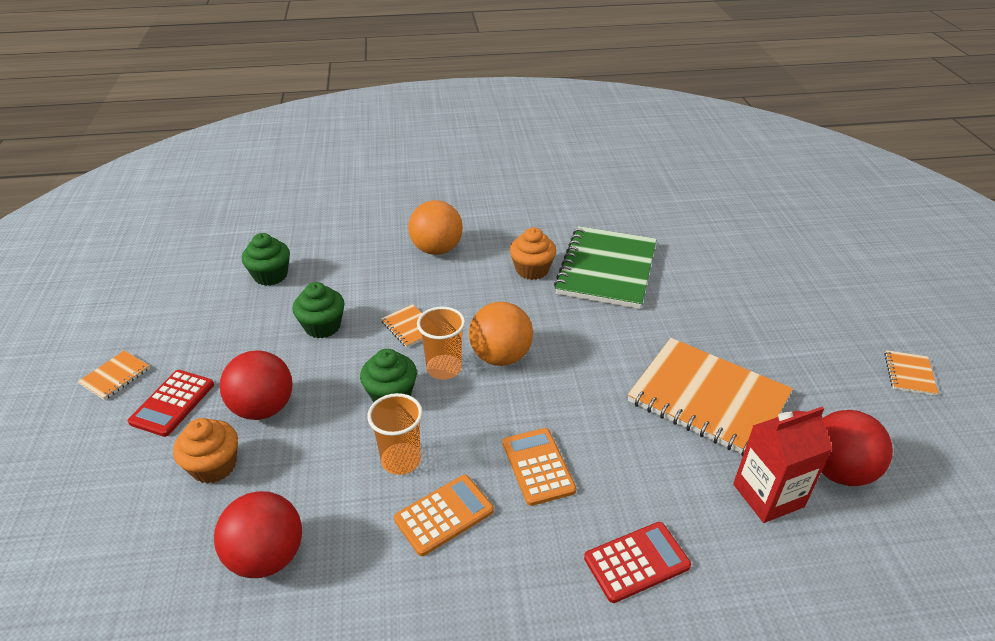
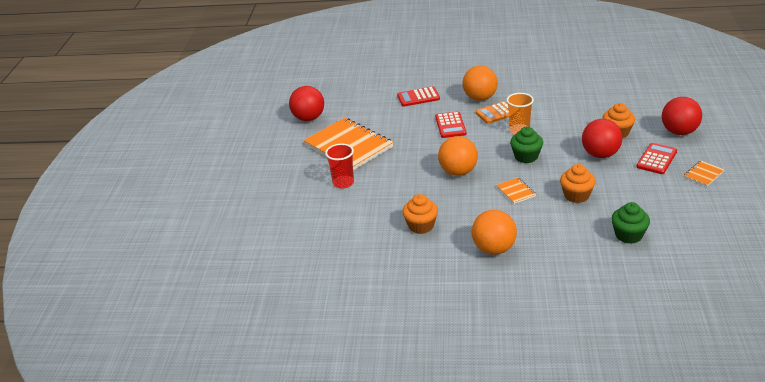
camera: 165 degrees left, 5 degrees down
(267, 556) = (577, 104): red ball -> red ball (679, 132)
(322, 326) = (576, 195): green cupcake -> orange cupcake
(444, 368) = (494, 167): orange cup -> none
(490, 568) = (480, 98): none -> orange ball
(538, 466) = (450, 125): orange calculator -> red calculator
(606, 269) = (365, 222): green notebook -> none
(671, 325) = (343, 183): none -> red cup
(768, 495) = (348, 112): red carton -> none
(909, 374) = (230, 151): orange notebook -> none

